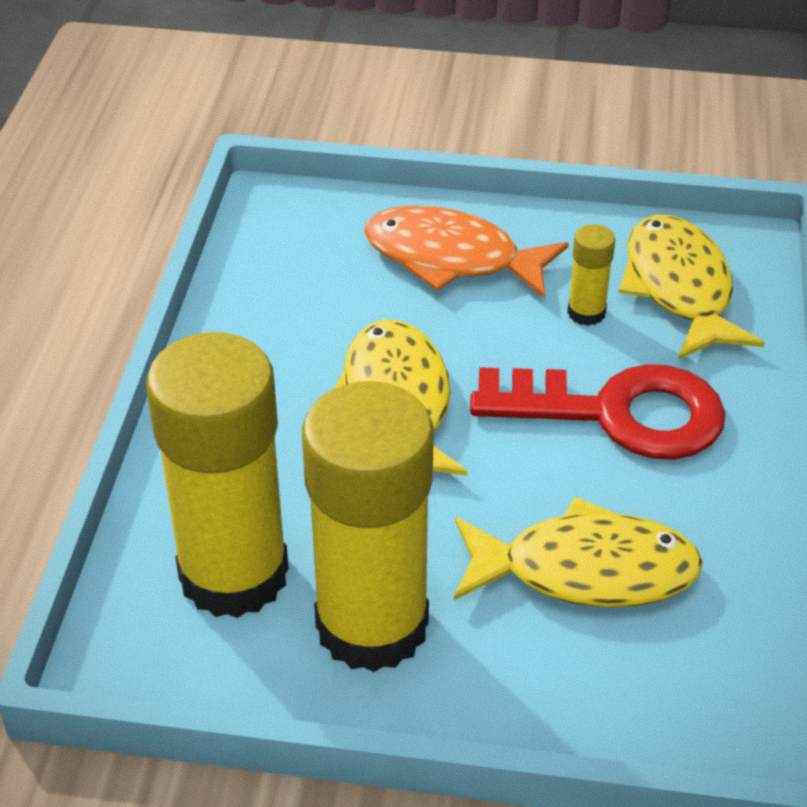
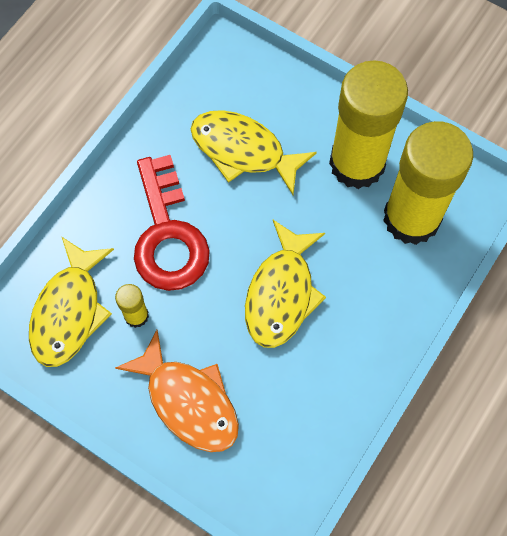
camera: 155 degrees left, 25 degrees up
(617, 413) = (168, 235): red key -> red key turned 135 degrees counterclockwise

